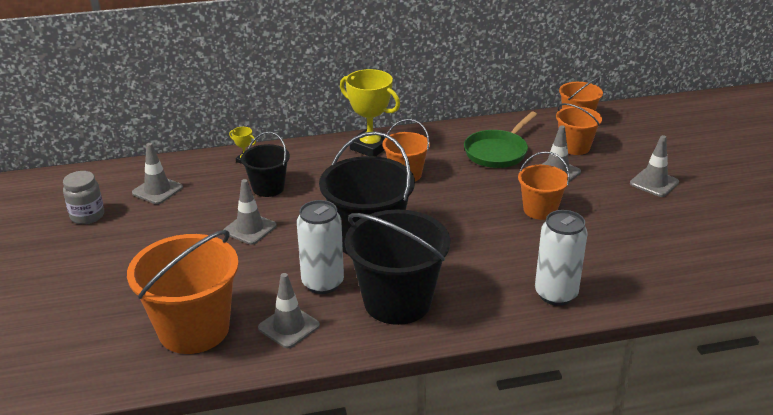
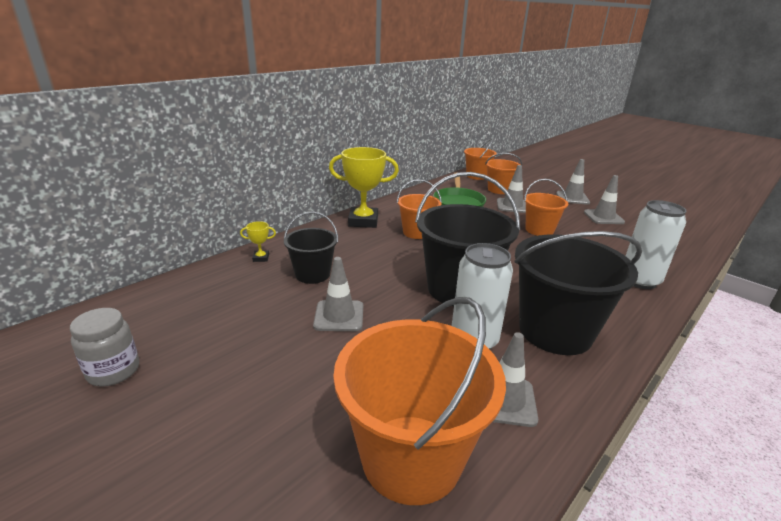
camera: 35 degrees left, 5 degrees down
(157, 190) = (188, 312): grey traffic cone -> grey traffic cone (603, 217)

